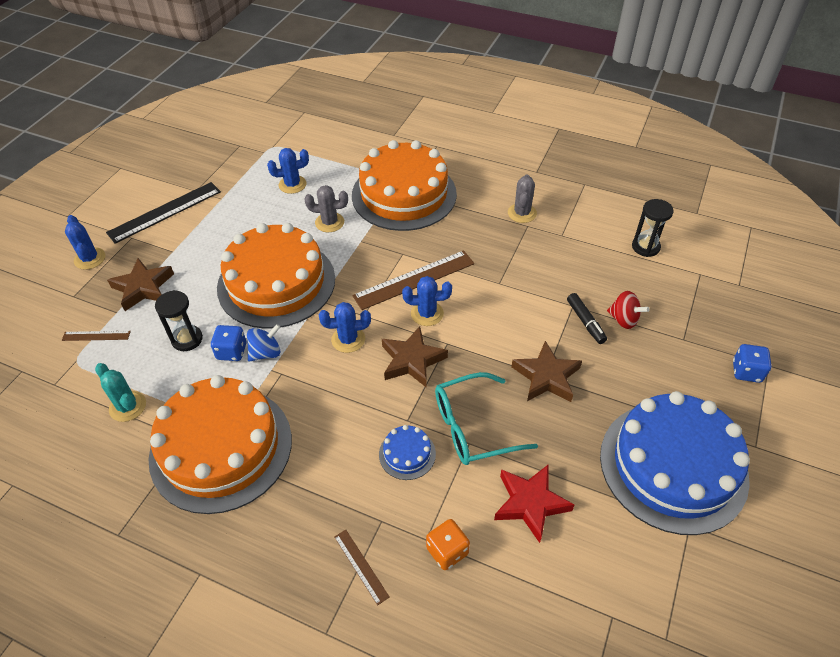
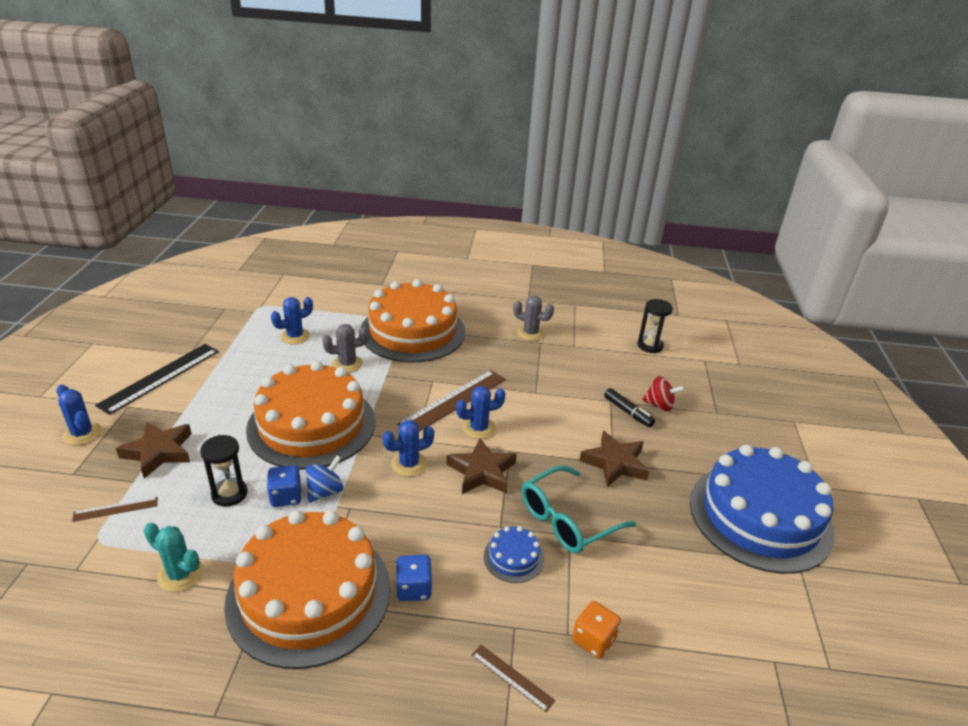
camera: 20 degrees left, 15 degrees down
(522, 213) = (530, 333): grey cactus -> grey cactus turned 60 degrees counterclockwise
(530, 503) = (652, 576): red star -> none
(746, 371) = (779, 429): blue dice -> blue dice (414, 588)

